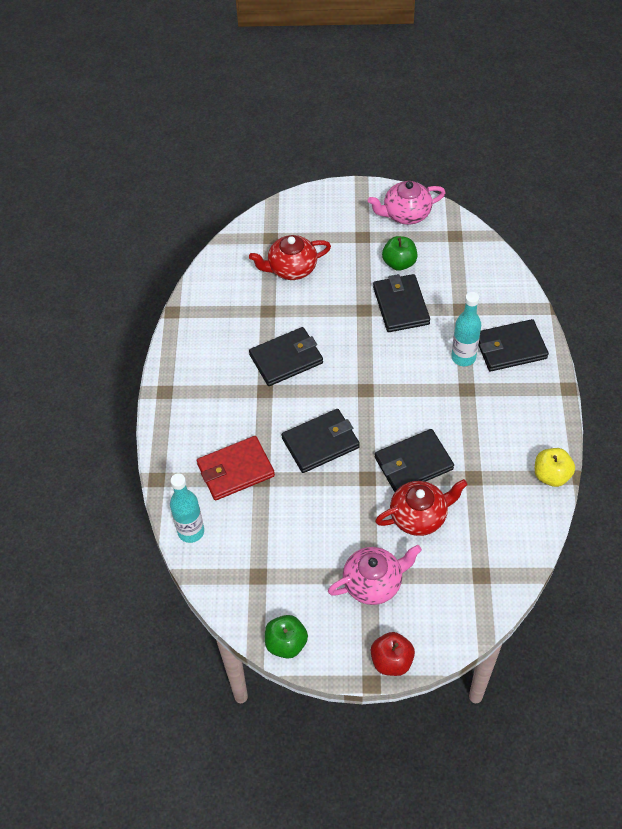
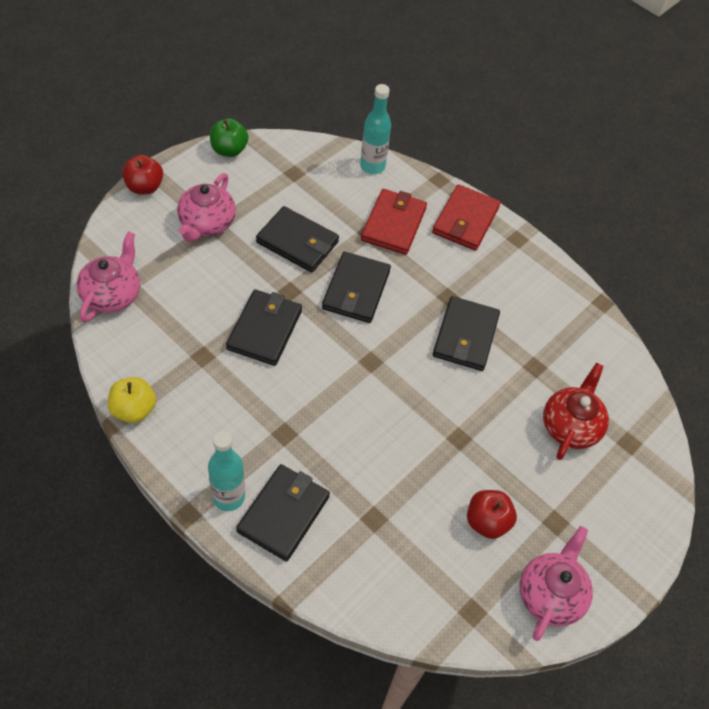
camera: 125 degrees right, 0 degrees up
(181, 432) = (465, 220): none -> red wallet
(399, 263) = (487, 521): green apple -> red apple
(401, 305) = (432, 472): black wallet -> black wallet (297, 242)
(419, 516) = (218, 292): red teapot -> none
(463, 357) = (318, 464): turquoise bottle -> turquoise bottle (228, 497)
(499, 575) = (112, 294): none -> pink teapot

